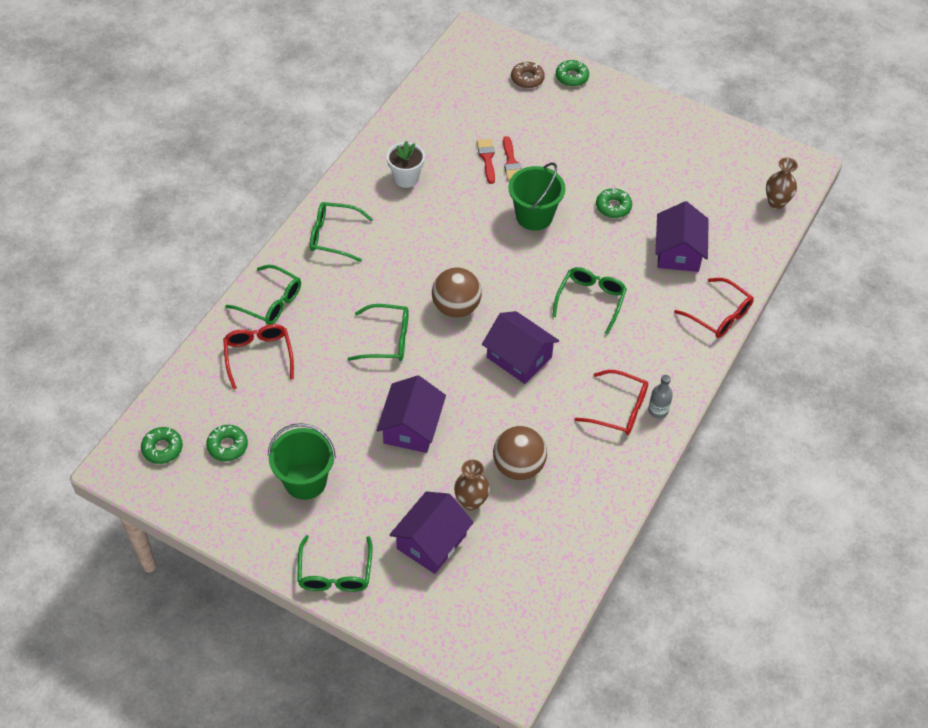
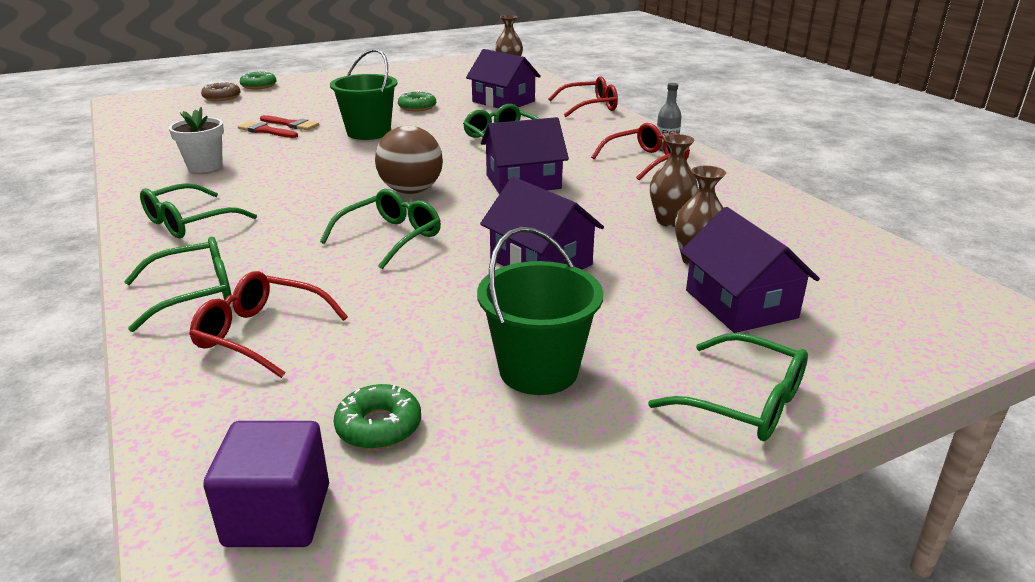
camera: 55 degrees left, 25 degrees down
(162, 448) = (278, 515): green donut -> purple cube
(518, 466) = (669, 221): brown ball -> brown vase

